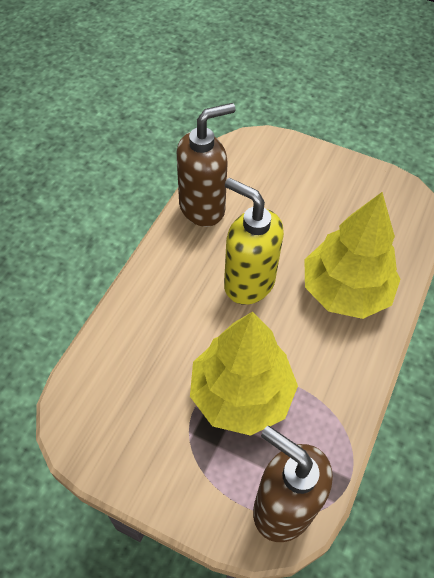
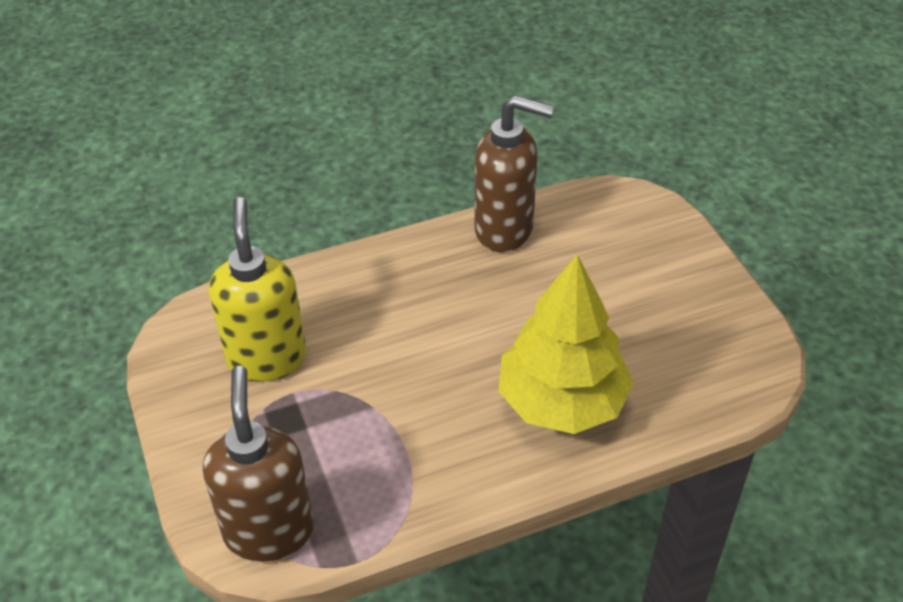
camera: 45 degrees right, 10 degrees down
(241, 394) = (344, 414): yellow tree -> none
(248, 283) = (468, 326): yellow soap dispenser -> yellow soap dispenser (267, 358)

